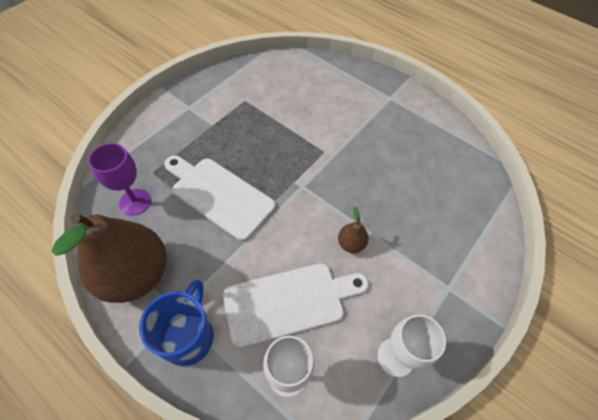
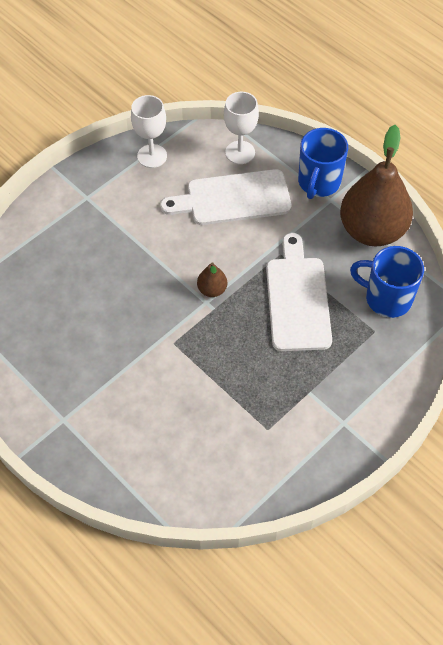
camera: 170 degrees left, 0 degrees up
(135, 202) = (387, 298): purple goblet -> blue mug
(219, 195) = (297, 298): white cutting board -> white cutting board turned 135 degrees counterclockwise
(351, 244) = (166, 240): brown pear -> brown pear (212, 290)

